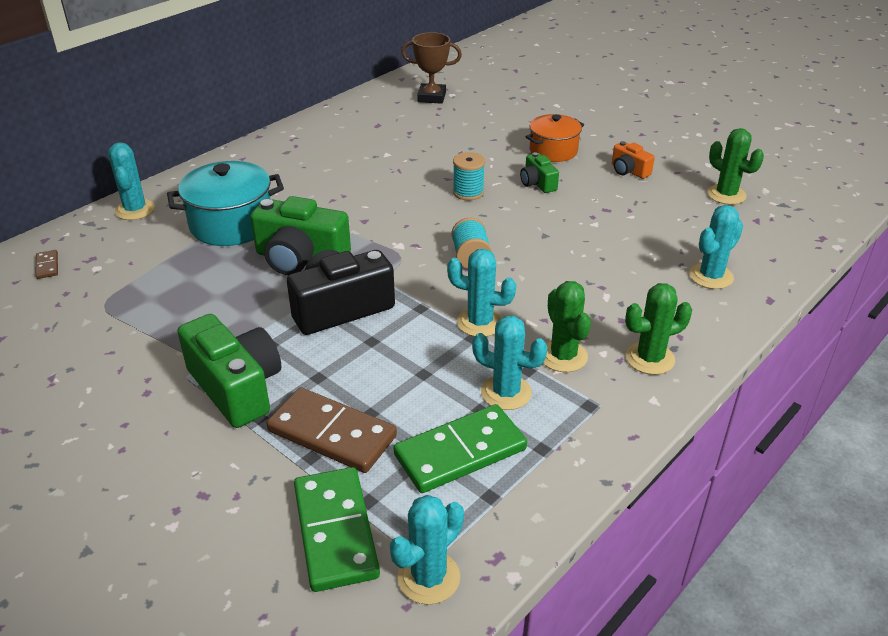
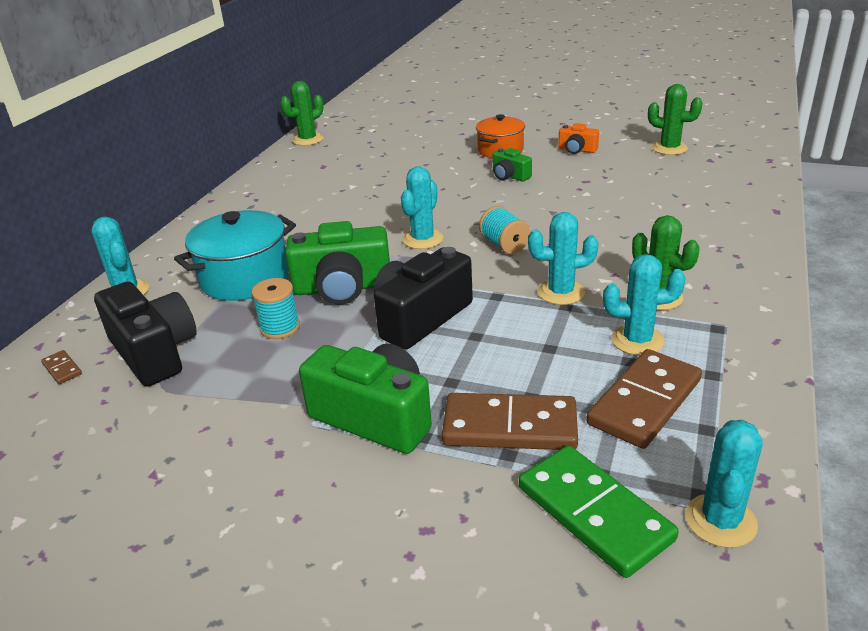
camera: 20 degrees left, 5 degrees down
(119, 273) = (154, 352): none -> black camera
(431, 97) = (355, 135): brown trophy -> none
(460, 452) = (644, 402): green domino -> brown domino
(468, 192) = (455, 197): turquoise spool -> turquoise spool (280, 328)
(650, 358) = (729, 278): green cactus -> green cactus (308, 140)
(711, 276) = (716, 206): turquoise cactus -> turquoise cactus (422, 239)

